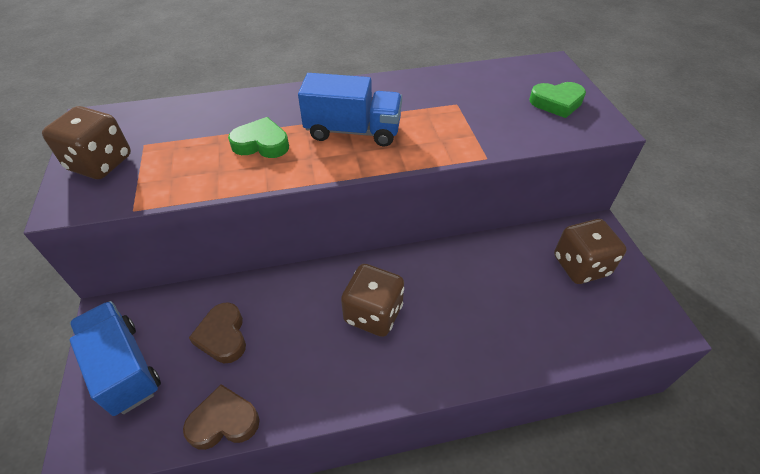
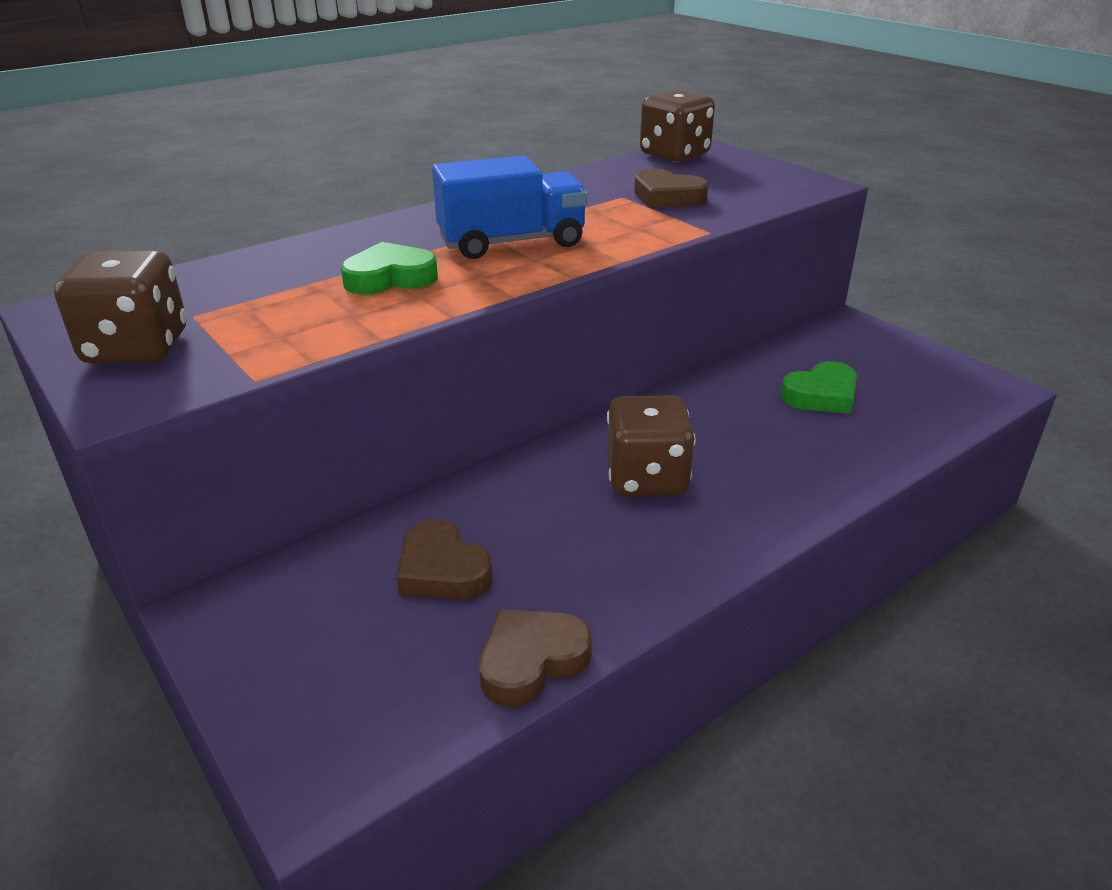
camera: 25 degrees left, 15 degrees down
(124, 367) = (302, 660): blue truck -> none
(486, 113) = (667, 197): none -> brown heart
(556, 103) = (741, 175): green heart -> green heart (821, 395)
(580, 266) = (860, 361): brown dice -> brown dice (674, 155)

